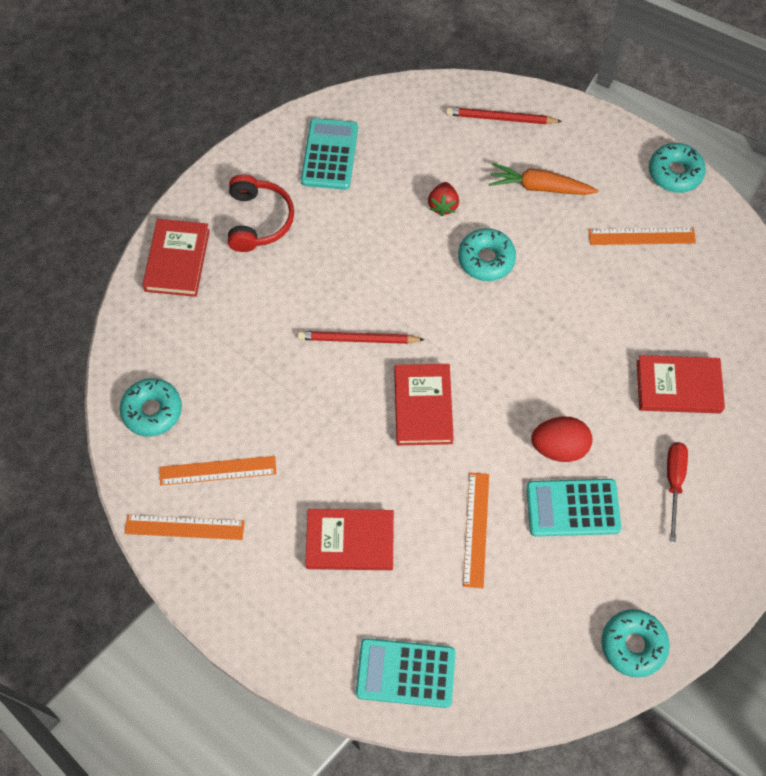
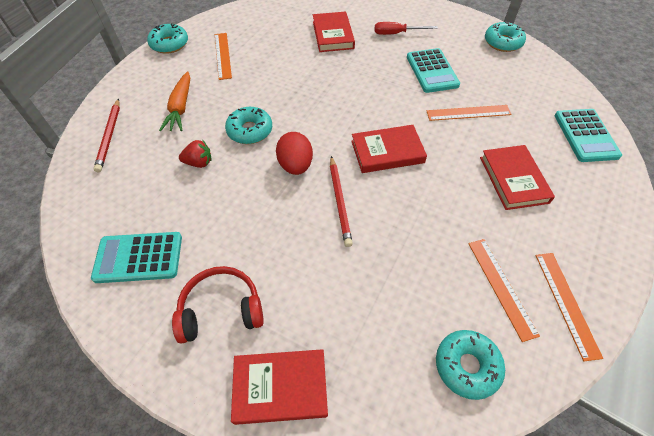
camera: 100 degrees left, 10 degrees down
(559, 447) = (392, 80): red egg -> red egg (295, 165)

